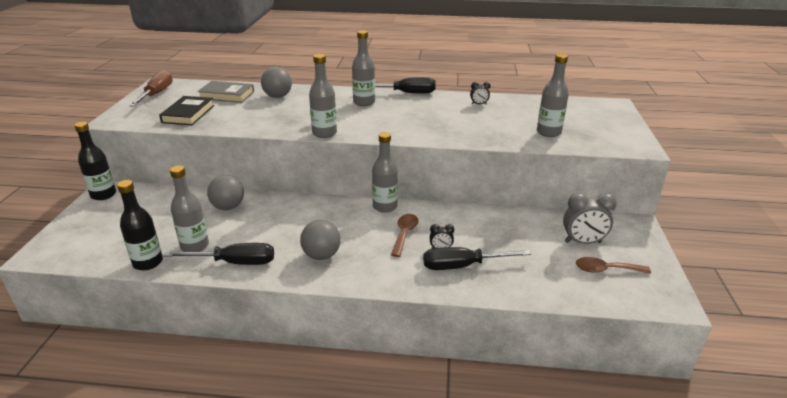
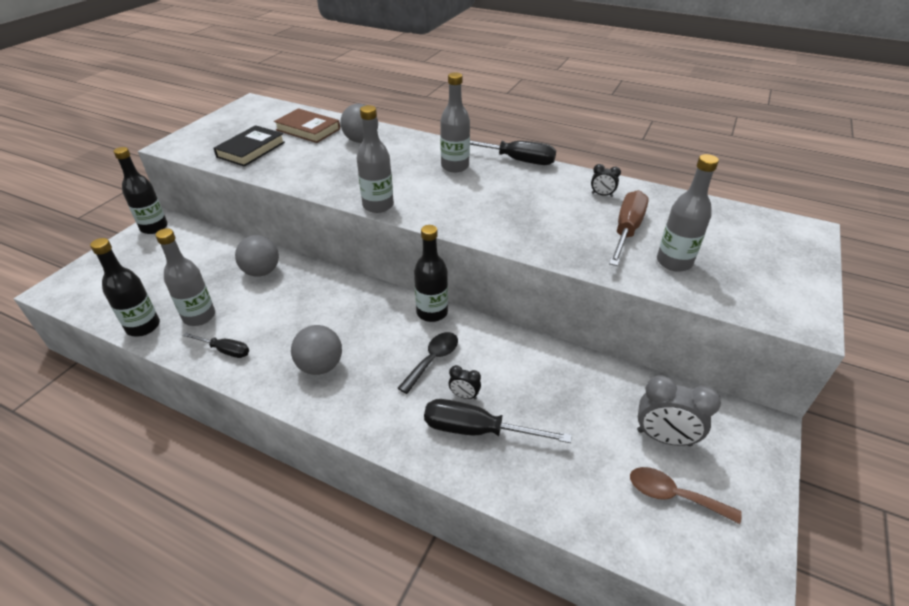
camera: 20 degrees right, 10 degrees up
(157, 94) = (238, 116): brown screwdriver -> brown screwdriver (626, 230)
(227, 95) = (308, 129): grey book -> brown book
(235, 262) = (225, 350): black screwdriver -> black screwdriver, size x0.59
(385, 206) = (432, 312): grey bottle -> black bottle
(404, 234) = (433, 360): brown spoon -> black spoon

